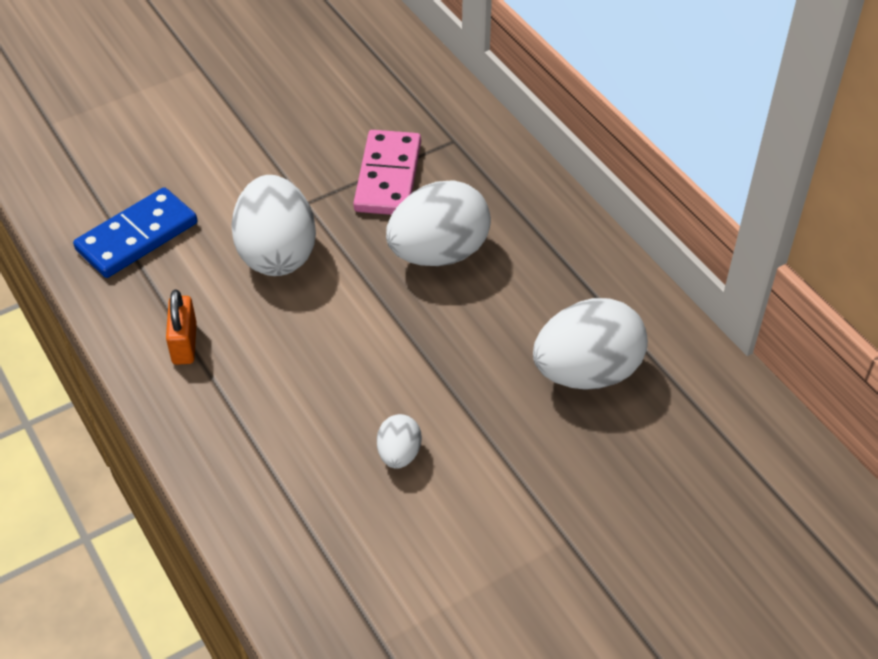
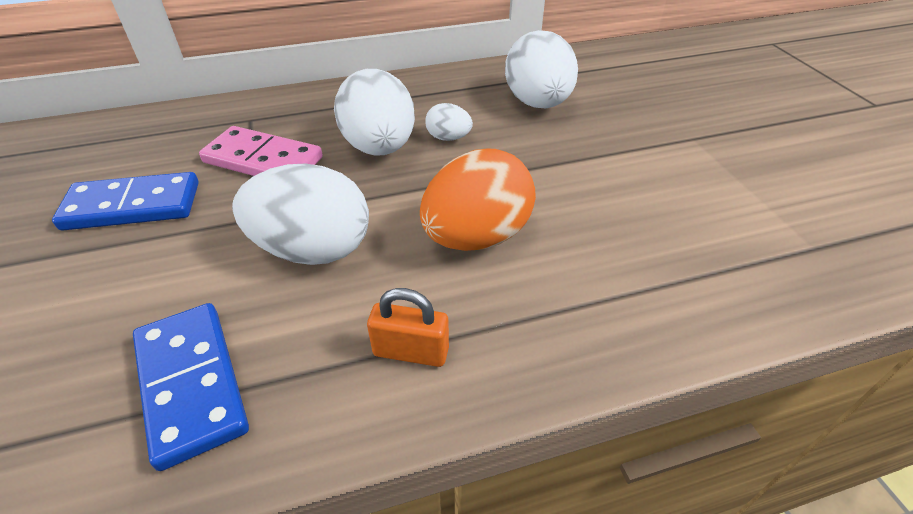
camera: 75 degrees left, 5 degrees down
(299, 124) = (133, 206): none -> blue domino
(322, 358) = (476, 237): none -> orange egg
(399, 454) = (605, 205): white egg -> white egg (448, 138)

